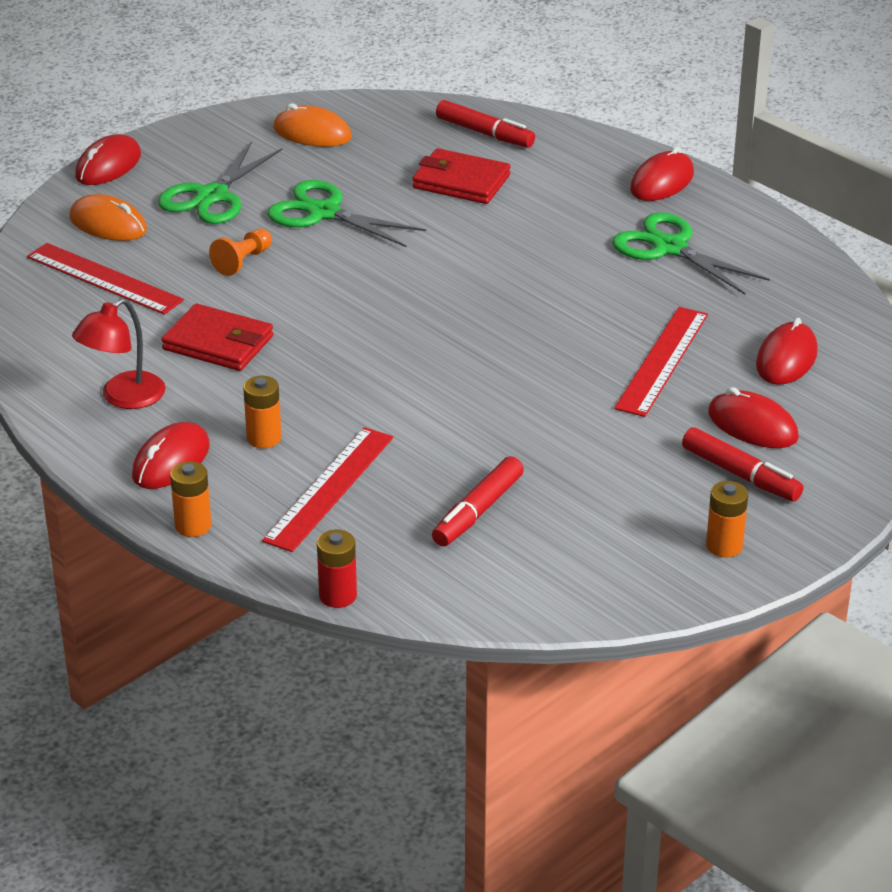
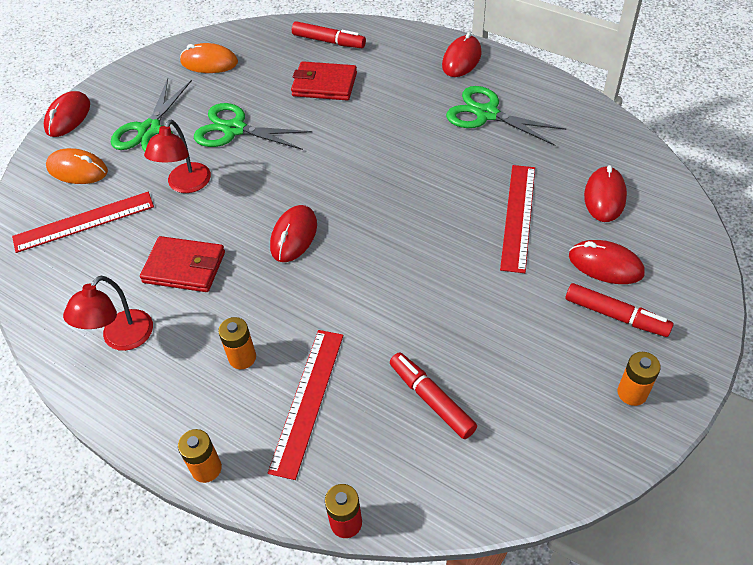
camera: 10 degrees left, 15 degrees up
(104, 279) = (84, 222): red ruler -> red ruler turned 45 degrees counterclockwise
(171, 461) = (173, 399): red mouse -> red mouse (294, 236)
(242, 261) = (185, 185): orange pawn -> red lamp
(477, 511) = (431, 399): red marker -> red marker turned 120 degrees clockwise

